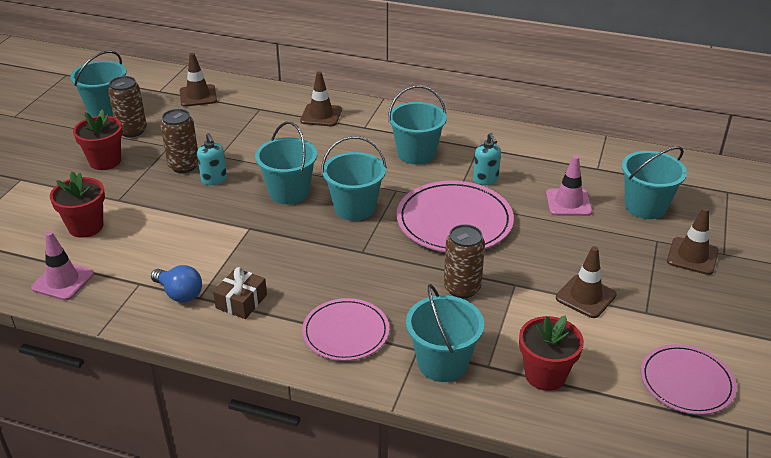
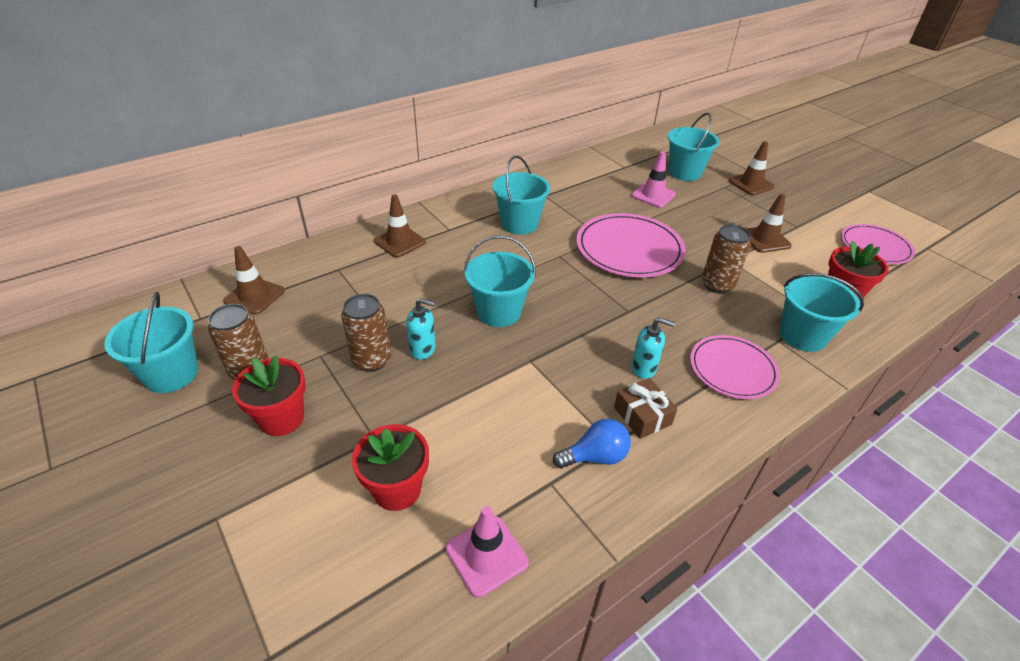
camera: 55 degrees left, 5 degrees up
(355, 208) = (562, 287): turquoise bucket -> none
(485, 180) = (590, 212): turquoise soap dispenser -> turquoise soap dispenser (644, 368)

